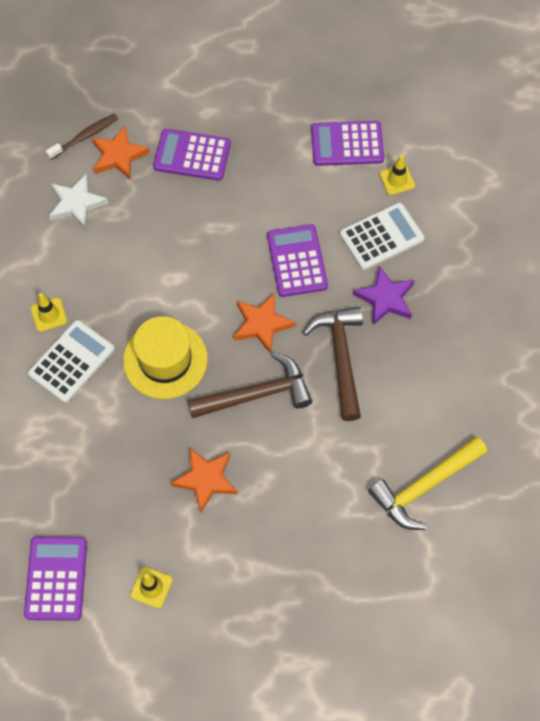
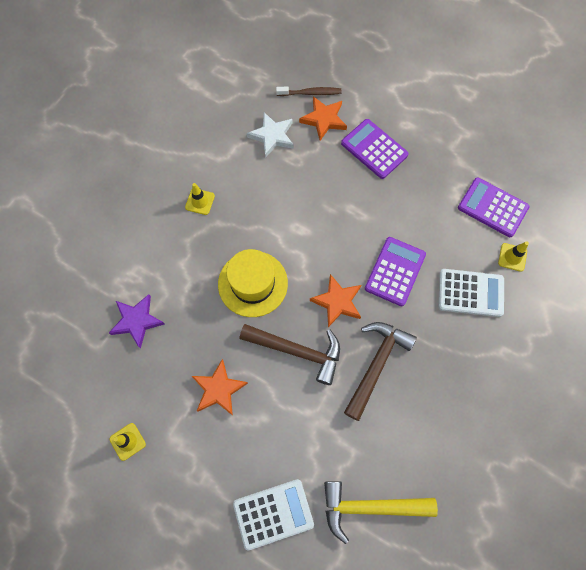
camera: 35 degrees right, 5 degrees up
(56, 578) = (73, 389): purple calculator -> none
(71, 361) = (191, 244): white calculator -> white calculator (273, 513)
(385, 298) = (441, 341): purple star -> purple star (137, 321)

